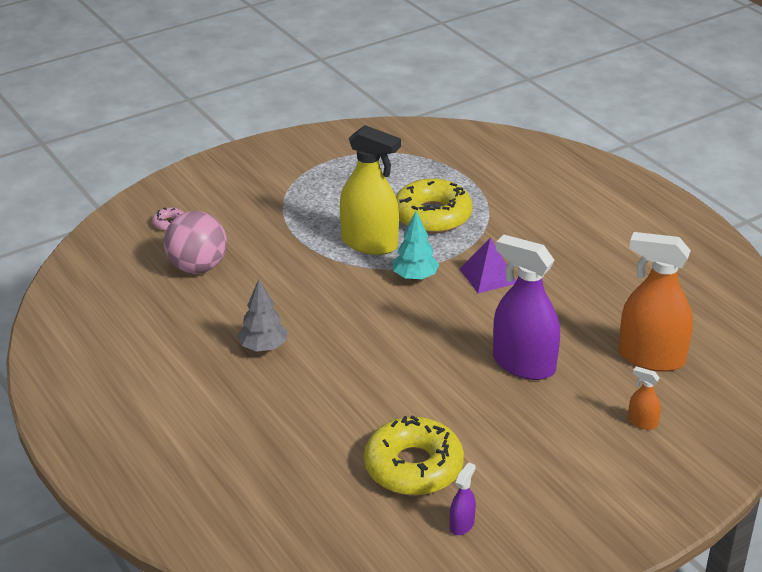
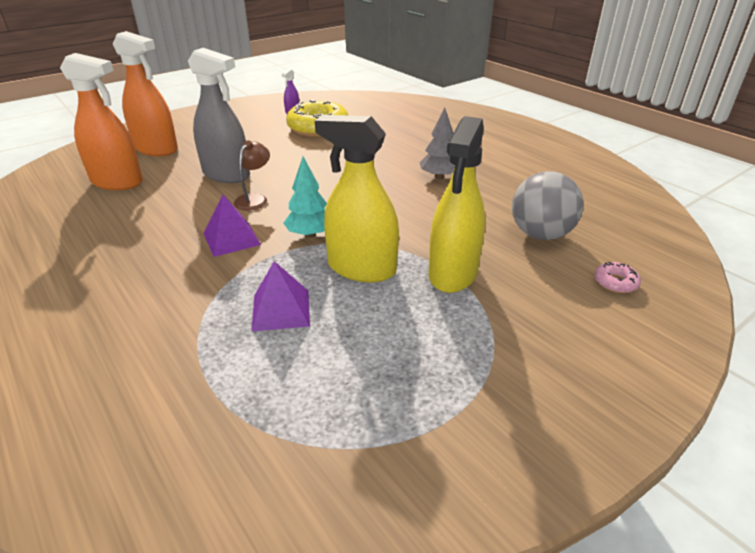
camera: 175 degrees right, 0 degrees up
(198, 267) = (540, 234): pink ball -> grey ball
(295, 236) = (453, 273): none -> yellow spray bottle
(432, 216) = (281, 310): yellow donut -> purple pyramid
(479, 323) = (254, 199): none -> brown lamp
(523, 364) = (226, 174): purple spray bottle -> grey spray bottle
(642, 422) = (156, 149): orange spray bottle -> orange spray bottle, size x2.30

